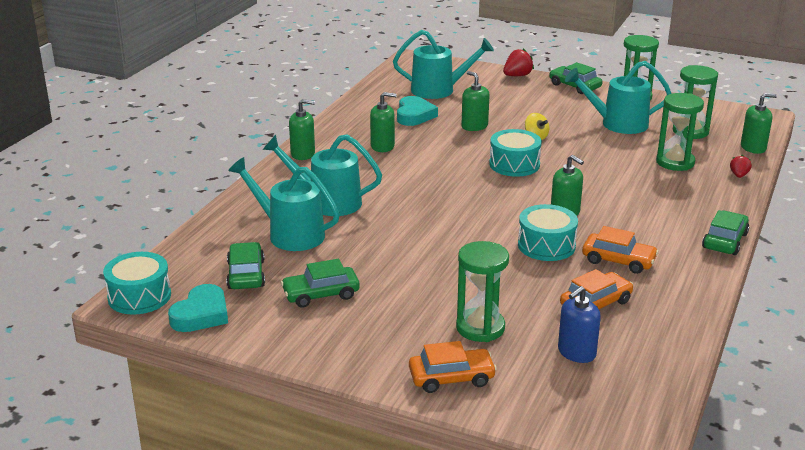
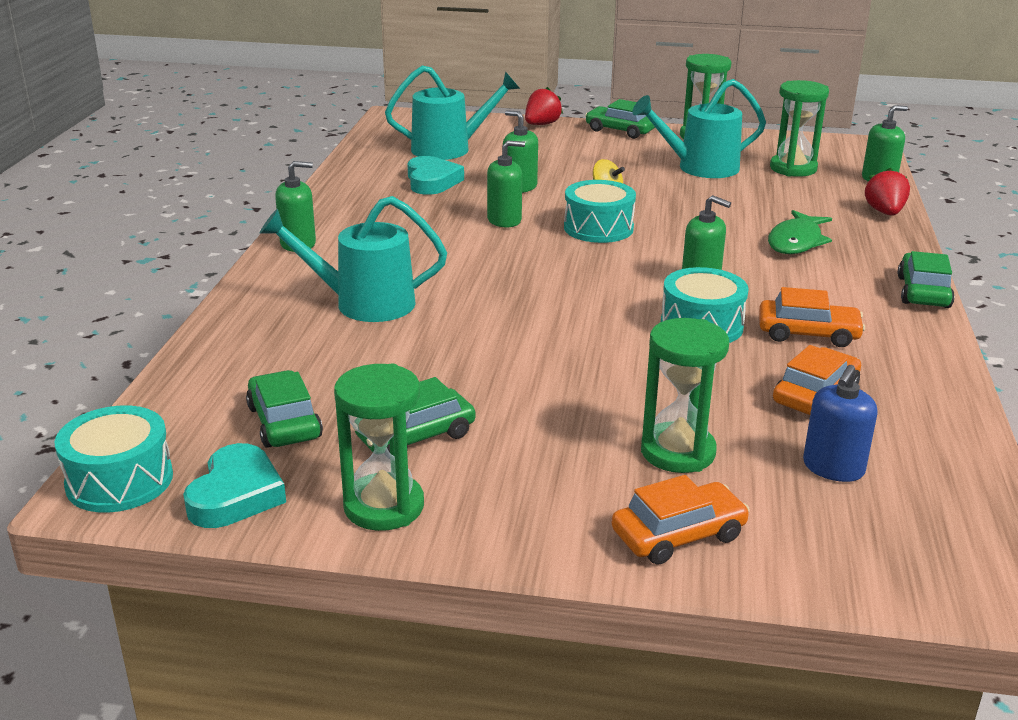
camera: 15 degrees left, 0 degrees up
(289, 234) = (327, 354): turquoise watering can -> none
(382, 146) = (408, 223): green soap dispenser -> green soap dispenser (504, 220)
(654, 191) = (796, 242): none -> green fish
(675, 162) = (798, 205): green hourglass -> green hourglass (384, 506)
(739, 175) = (884, 212): red strawberry -> red strawberry, size x1.59

